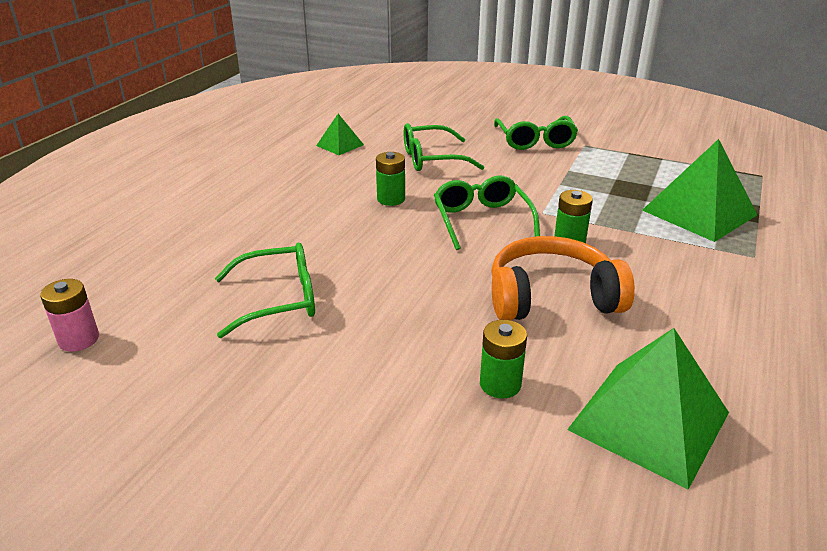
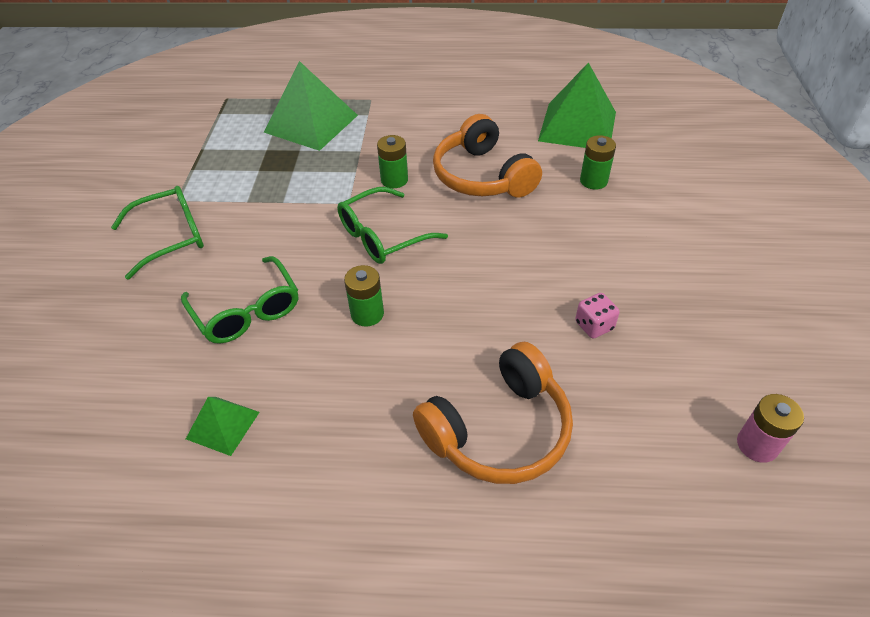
camera: 110 degrees left, 15 degrees up
(235, 227) = (498, 430): none -> orange headphones
(279, 299) = (594, 326): green glasses -> pink dice

